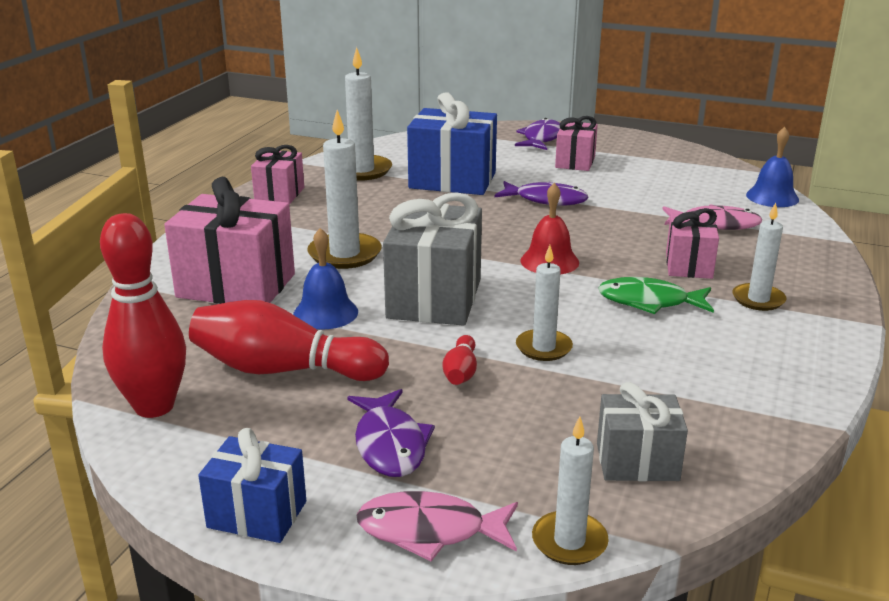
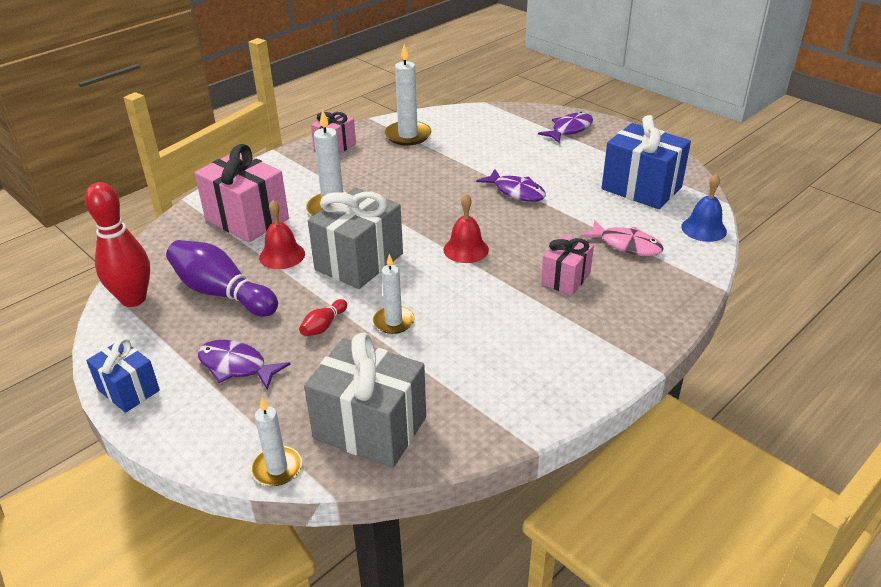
camera: 25 degrees right, 10 degrees up
(283, 370) = (222, 293): red bowling pin -> purple bowling pin
(325, 313) = (282, 255): blue bell -> red bell
(390, 444) = (236, 366): purple fish -> purple fish turned 105 degrees clockwise
(430, 531) = (207, 433): pink fish -> none
(452, 180) = (464, 158): blue gift -> blue gift (641, 188)
(575, 162) = (574, 159): pink gift -> none
(637, 462) = (370, 428): grey gift -> grey gift, size x1.73
(649, 302) = (503, 303): green fish -> none
(758, 299) = (588, 323): white candle -> none

